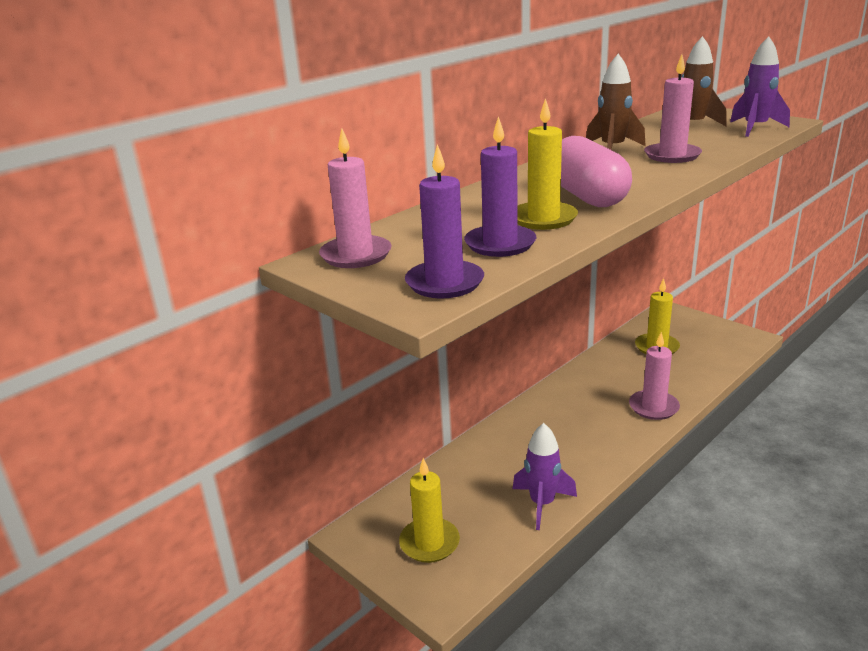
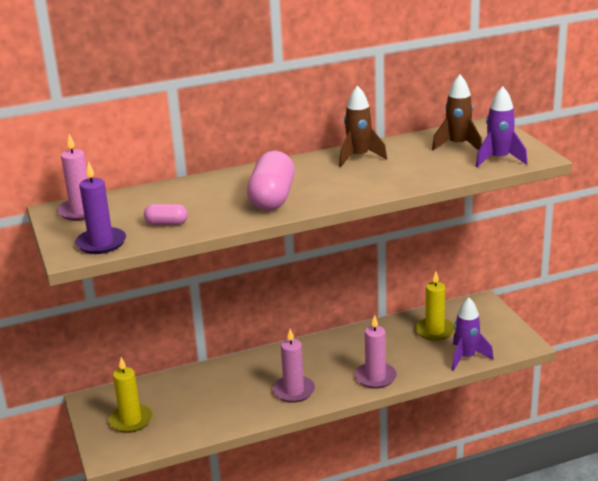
camera: 25 degrees right, 0 degrees up
(500, 244) = (166, 223): purple candle -> pink capsule
(542, 504) = (223, 419): purple rocket -> purple rocket (466, 357)
(543, 219) = (219, 210): yellow candle -> none
(672, 155) = (388, 174): pink candle -> pink candle (294, 391)

